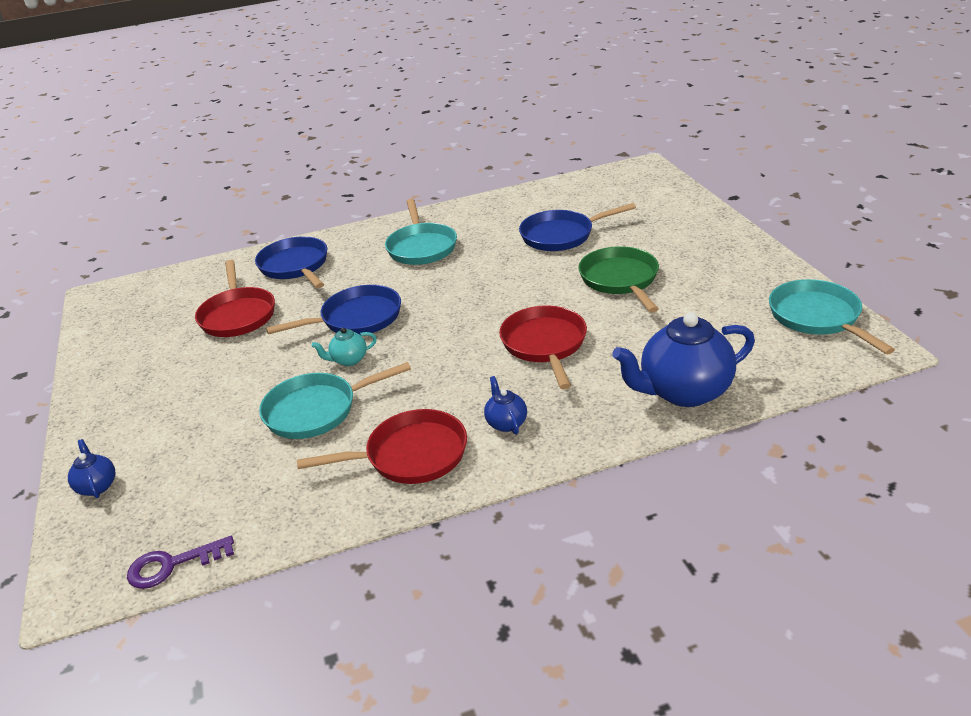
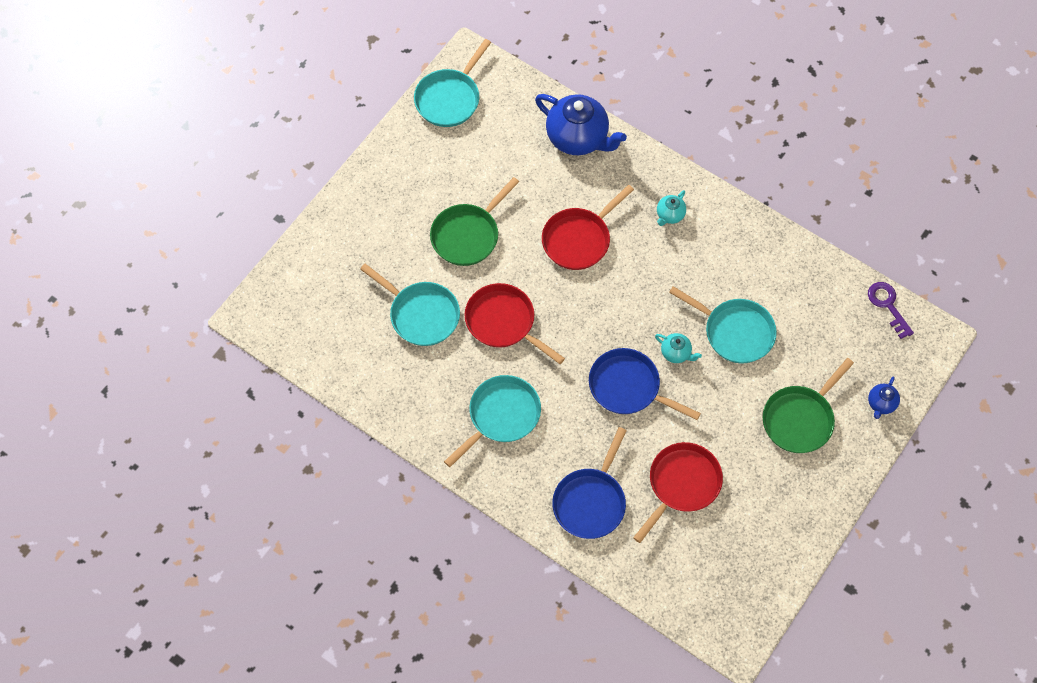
camera: 130 degrees left, 30 degrees up
(172, 565) = (887, 305): purple key -> purple key turned 150 degrees counterclockwise
(176, 414) = (800, 419): none -> green pan
(410, 455) = (731, 248): red pan -> red pan (504, 322)
(506, 423) = (670, 215): blue teapot -> turquoise teapot
(561, 235) = (421, 314): blue pan -> turquoise pan

